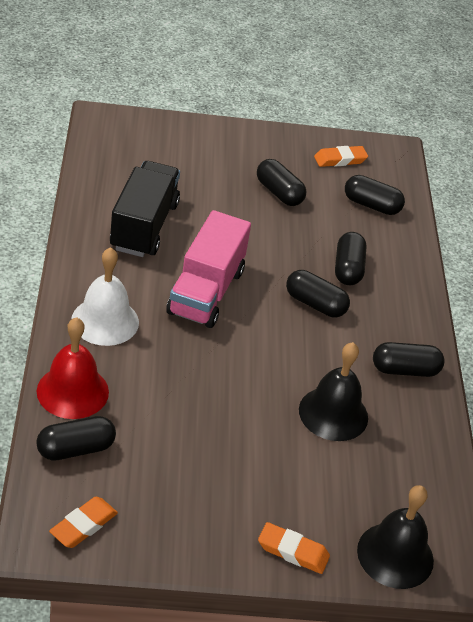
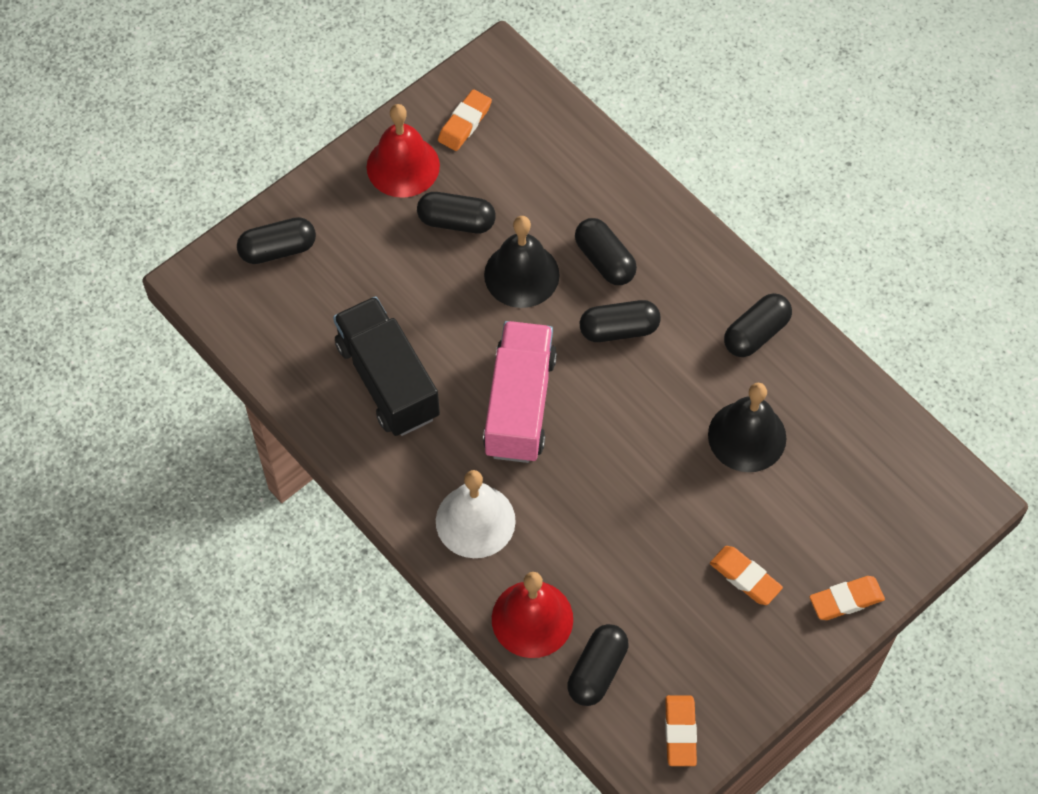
camera: 35 degrees left, 20 degrees up
(206, 292) = (519, 405): pink truck -> pink truck turned 150 degrees counterclockwise
(237, 482) = (745, 577): none -> orange eraser
(279, 152) = (403, 166): none -> red bell
(371, 205) = (548, 158): black capsule -> black capsule (278, 249)
(395, 555) = (917, 529): black bell -> black bell (521, 274)

